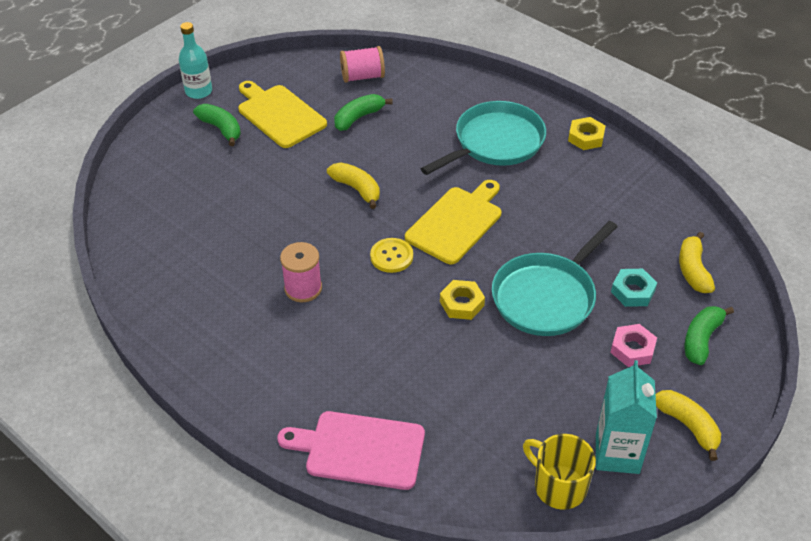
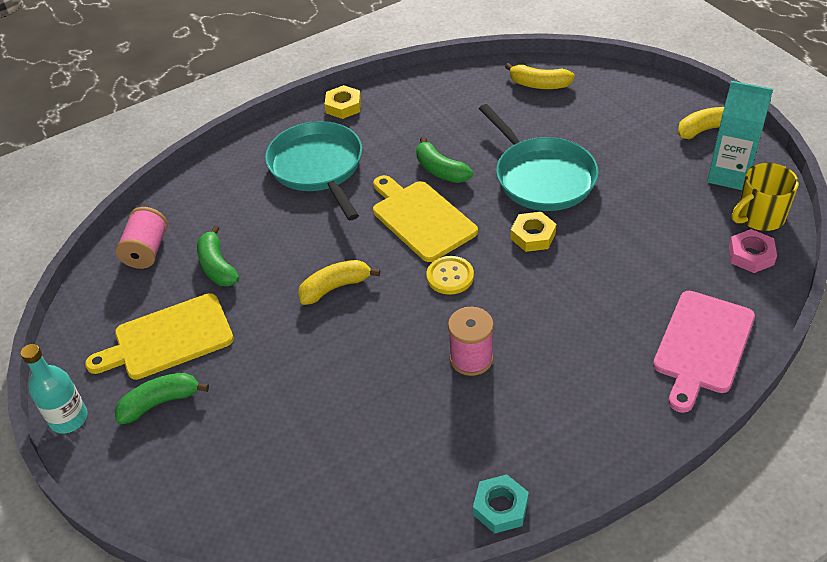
camera: 70 degrees left, 0 degrees up
(632, 349) = (618, 140): pink nut -> pink nut (751, 255)
(633, 291) = (552, 124): turquoise nut -> turquoise nut (500, 507)
(701, 339) = (617, 99): green banana -> green banana (440, 170)

